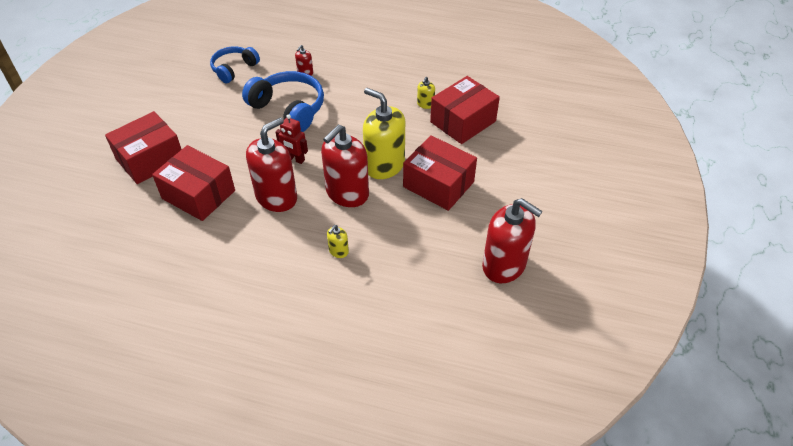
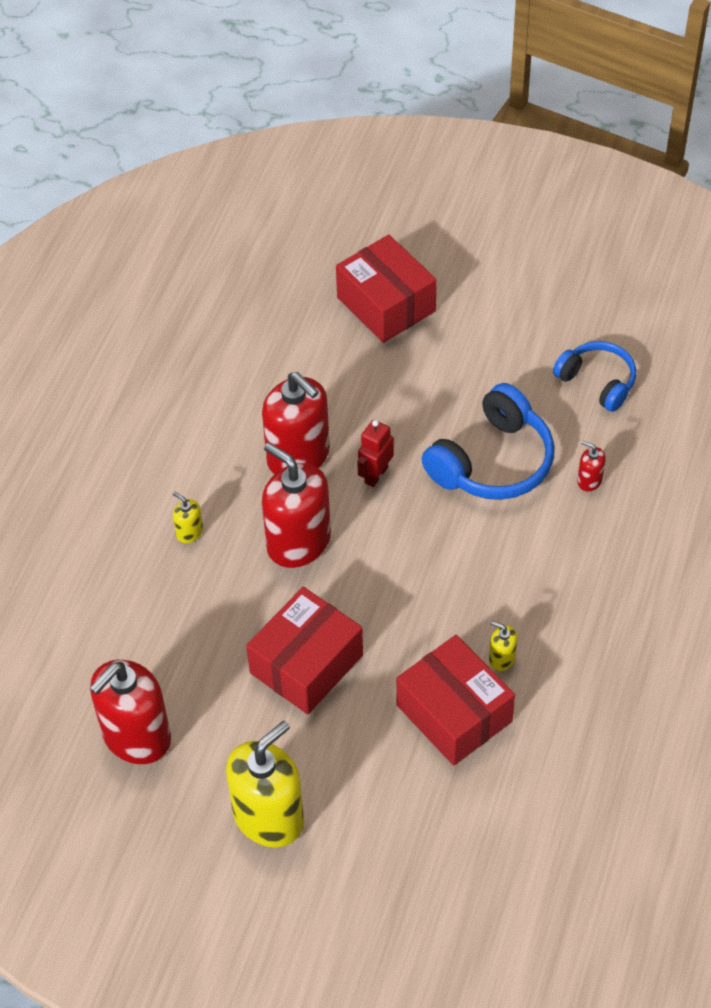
camera: 95 degrees right, 5 degrees up
(198, 194) = (311, 366): red box -> none
(384, 165) = (354, 592): yellow soap dispenser -> yellow soap dispenser (269, 817)

